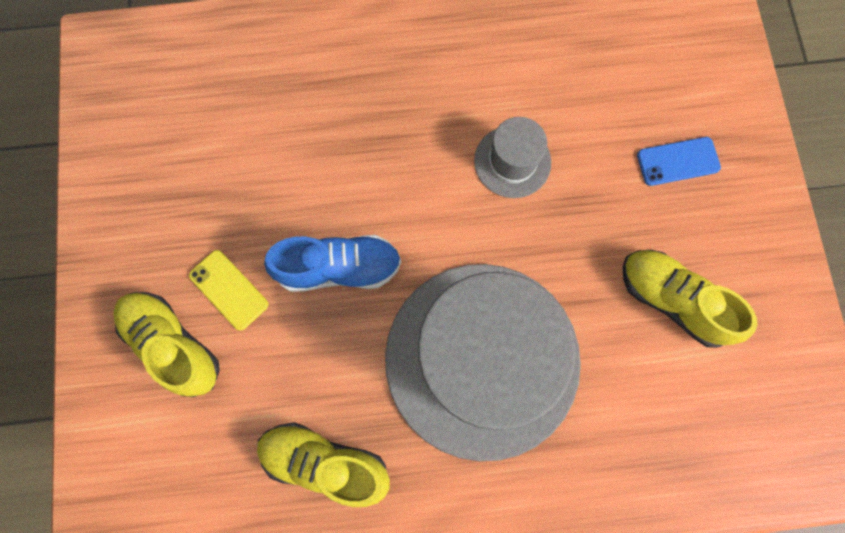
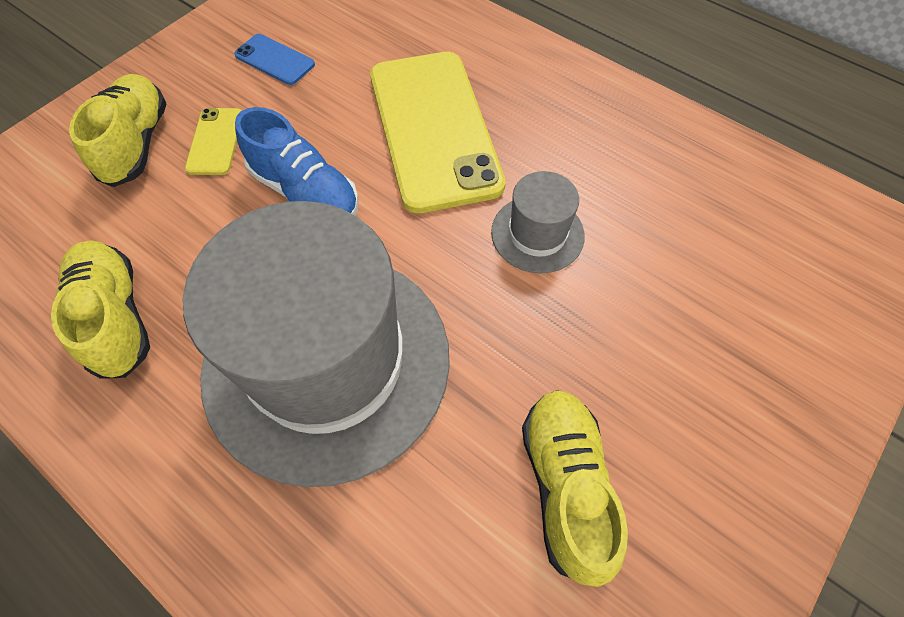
camera: 45 degrees right, 15 degrees down
(368, 142) = (434, 129): none -> yellow phone
(678, 161) = (708, 365): blue phone -> blue phone (274, 60)

